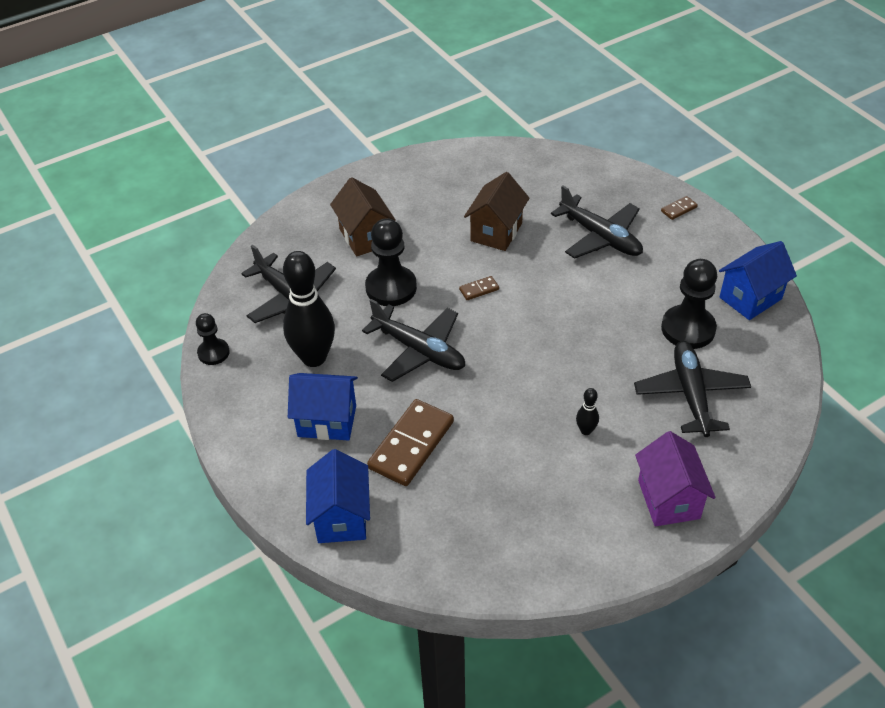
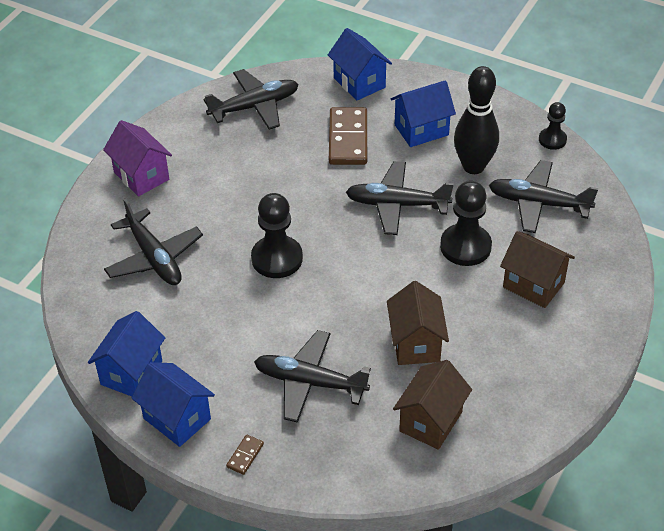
camera: 150 degrees right, 0 degrees up
(479, 289) = (388, 277): brown domino -> none
(486, 540) = (255, 106): none -> black plane
(525, 181) = (430, 421): none -> brown house
(586, 430) = (225, 197): black bowling pin -> none
(688, 329) = (179, 316): black pawn -> black pawn (277, 258)
(723, 251) = (177, 418): none -> blue house

